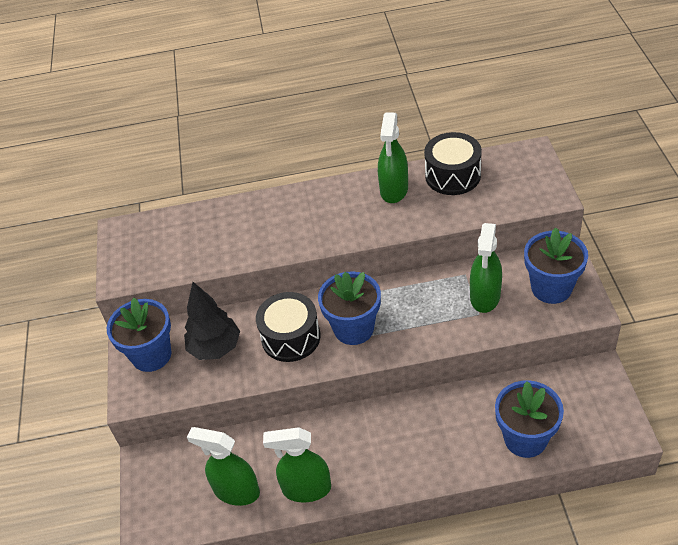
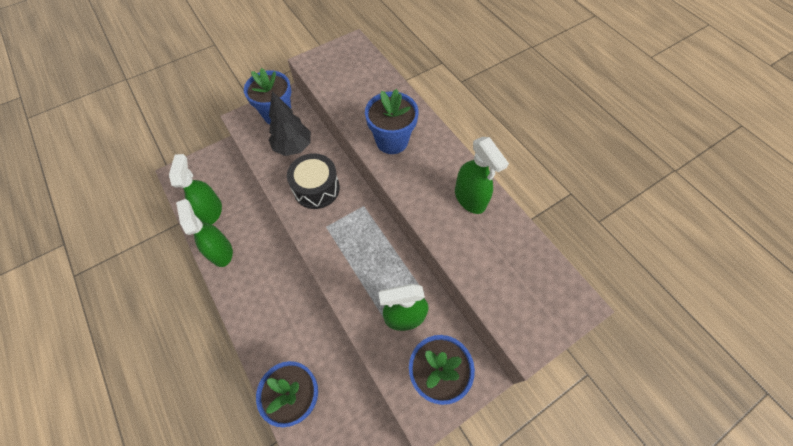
camera: 60 degrees right, 15 degrees up
(353, 328) = (337, 227): blue flower pot -> blue flower pot (392, 141)
(394, 190) = (470, 199): green spray bottle -> green spray bottle turned 105 degrees counterclockwise
(452, 175) = (511, 240): black drum -> none

